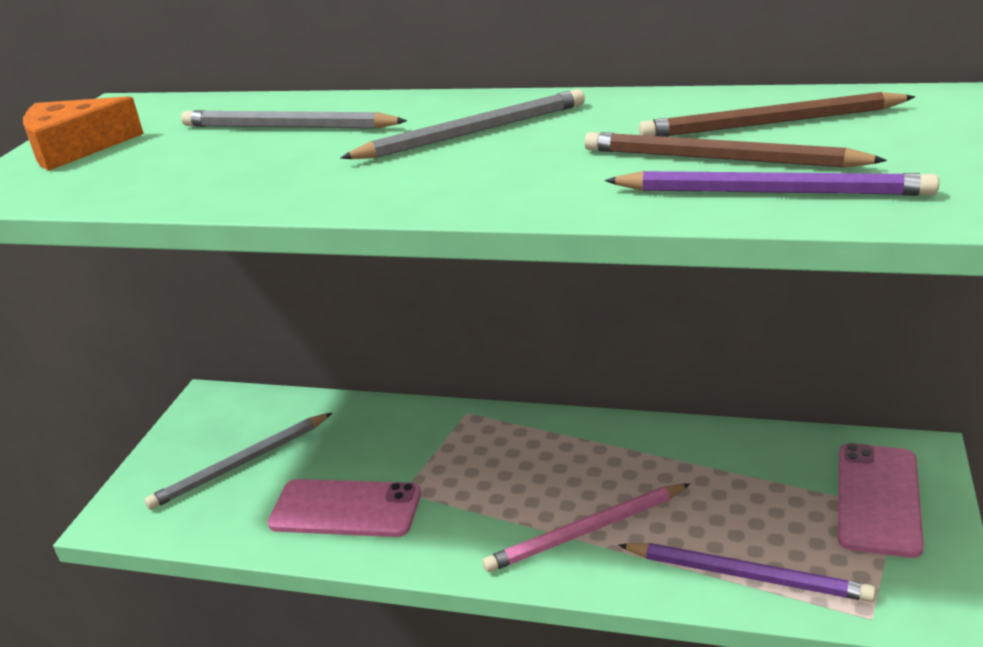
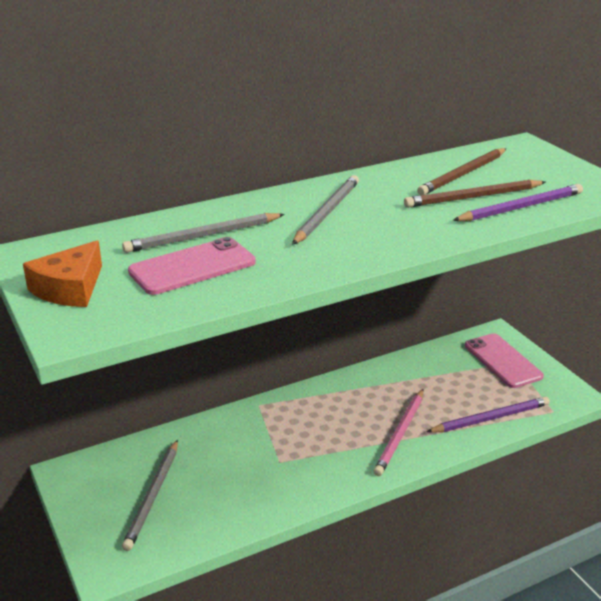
camera: 45 degrees left, 0 degrees up
(345, 509) = (259, 486): pink phone -> pink phone (192, 267)

